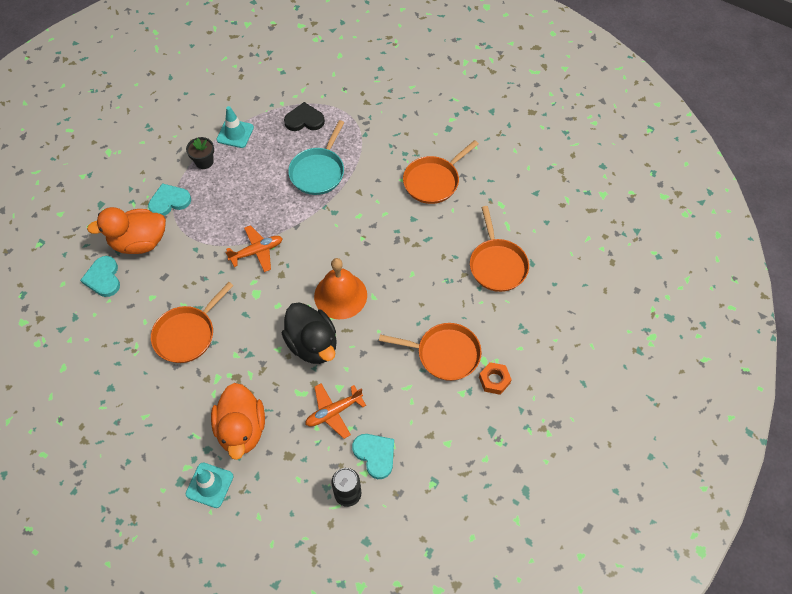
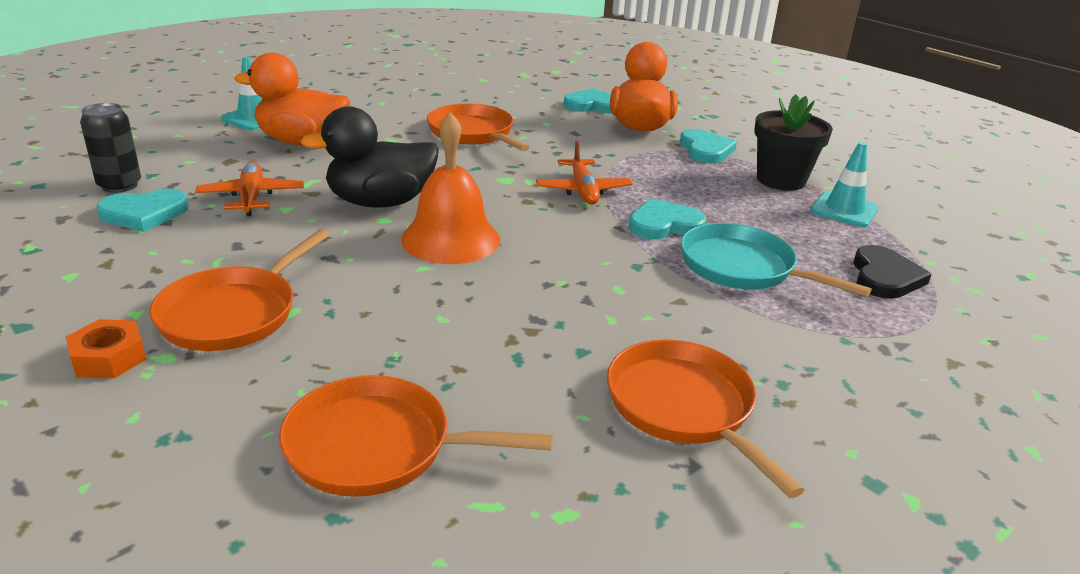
camera: 105 degrees right, 30 degrees down
(204, 162) = (781, 180): black flower pot -> black flower pot, size x1.58
(285, 208) = (664, 224): none -> turquoise heart

